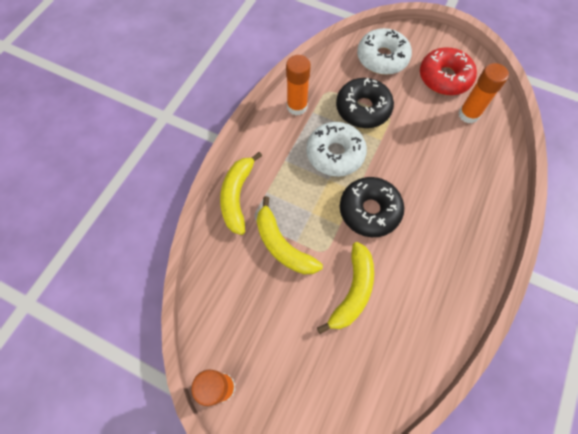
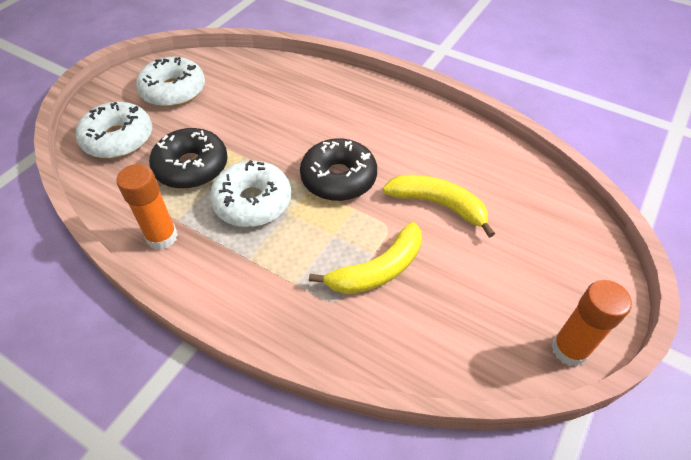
camera: 85 degrees left, 15 degrees down
(237, 196) = (296, 322): yellow banana -> none
(444, 78) = (173, 91): red donut -> white donut
(468, 114) = (231, 81): orange glue stick -> none

